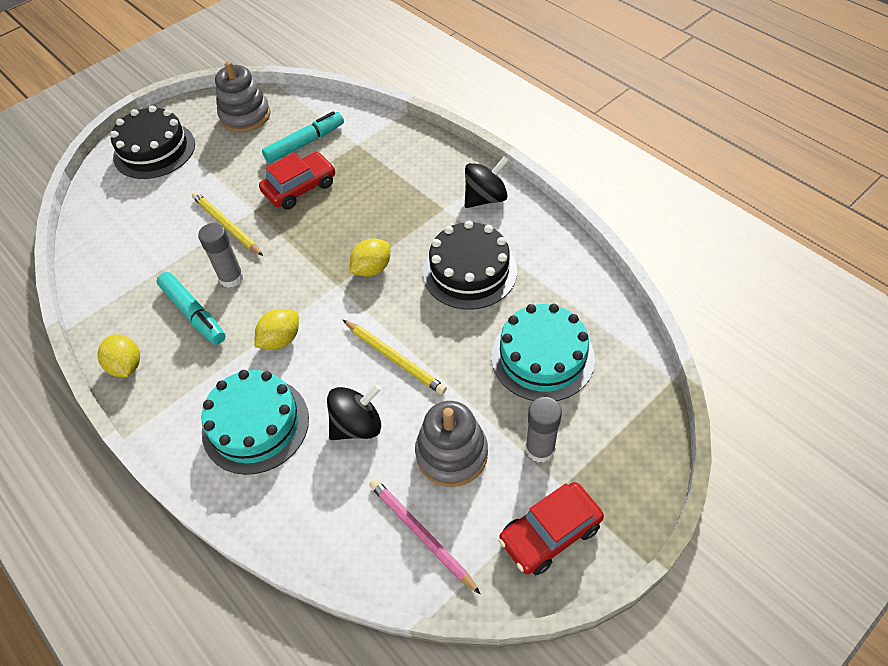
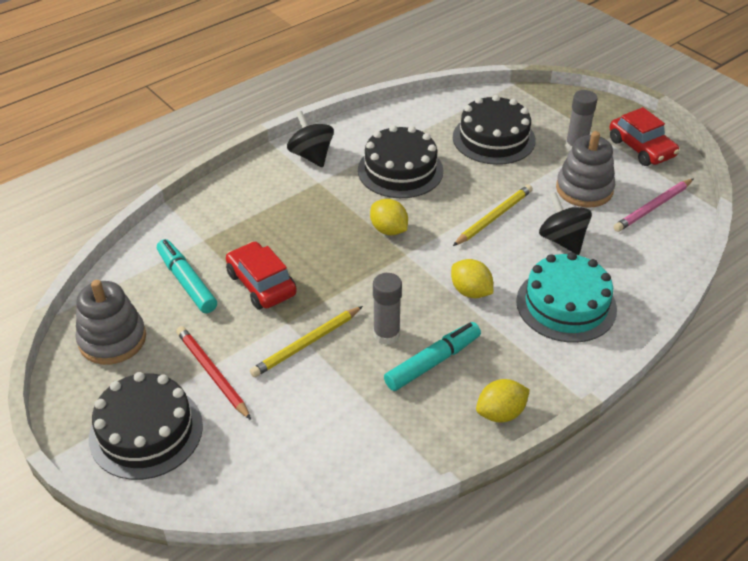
camera: 90 degrees left, 10 degrees down
(203, 175) = (212, 373): none -> red pencil
(542, 357) = (493, 138): turquoise cake -> black cake

